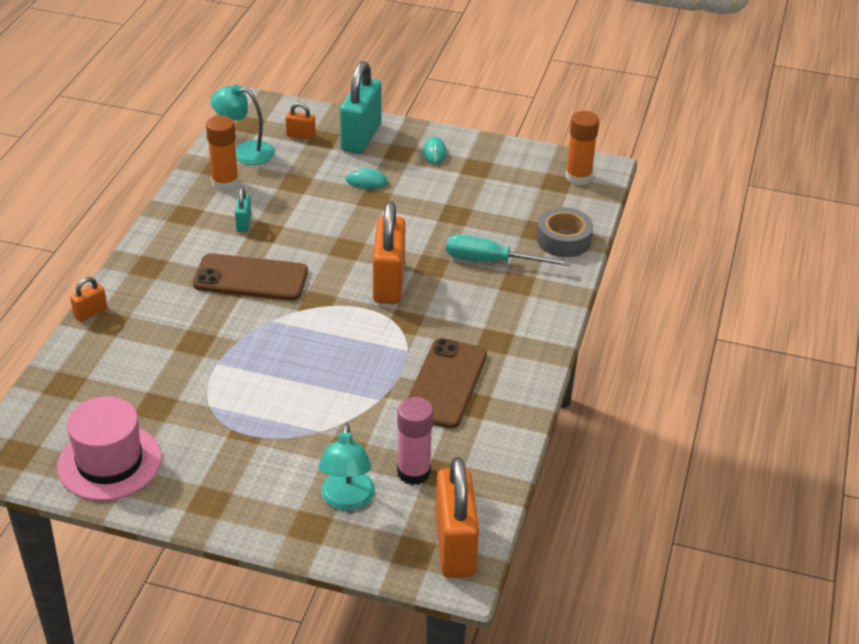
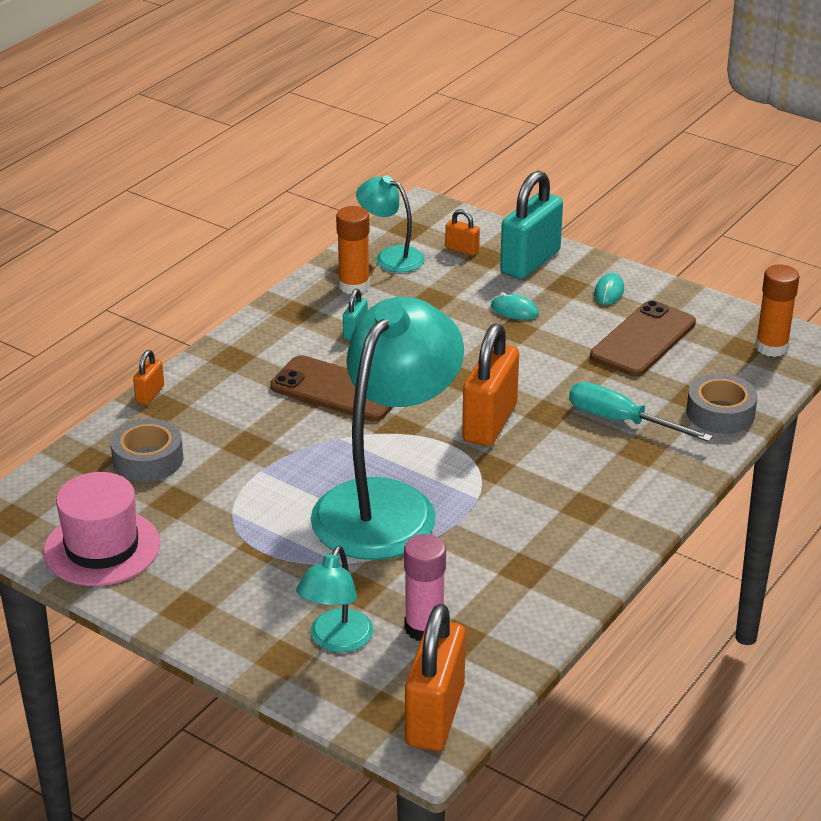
camera: 20 degrees right, 5 degrees down
(90, 313) = (150, 394): orange padlock -> orange padlock turned 45 degrees counterclockwise
(115, 373) = (148, 459): none -> grey tape
(336, 371) = (387, 504): none -> turquoise lamp
(445, 383) = (505, 542): brown phone -> brown phone (643, 340)

